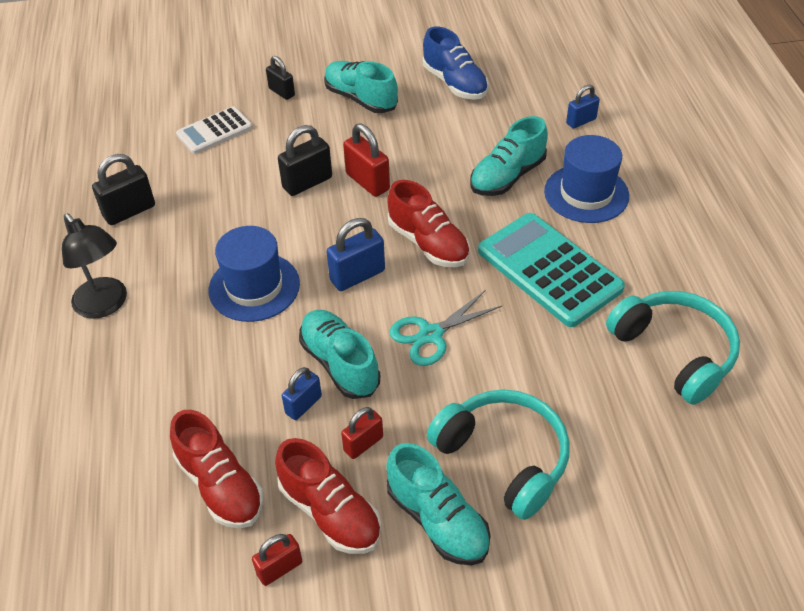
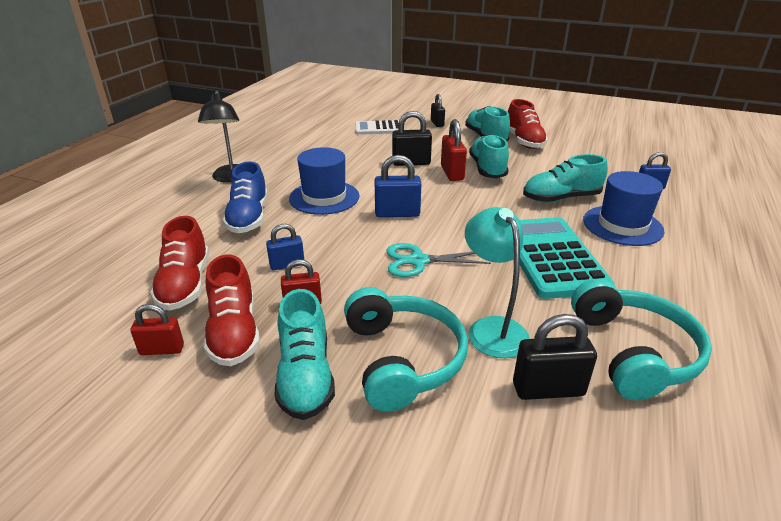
camera: 30 degrees right, 15 degrees down
(129, 211) = (292, 146): black padlock -> black padlock (548, 389)
(340, 364) = (336, 253): turquoise shoe -> turquoise shoe (487, 169)
(428, 243) = (465, 213): red shoe -> red shoe (524, 141)
(454, 83) = (560, 146): blue shoe -> blue shoe (248, 218)
(553, 384) = (492, 328): none -> turquoise lamp

